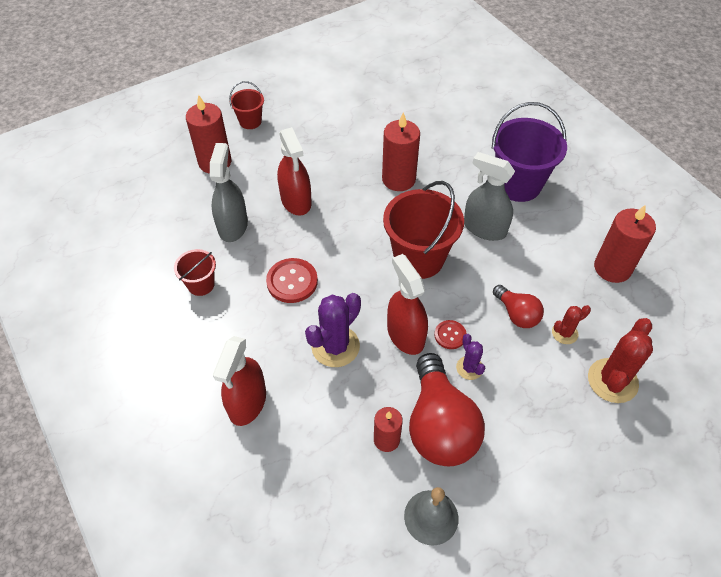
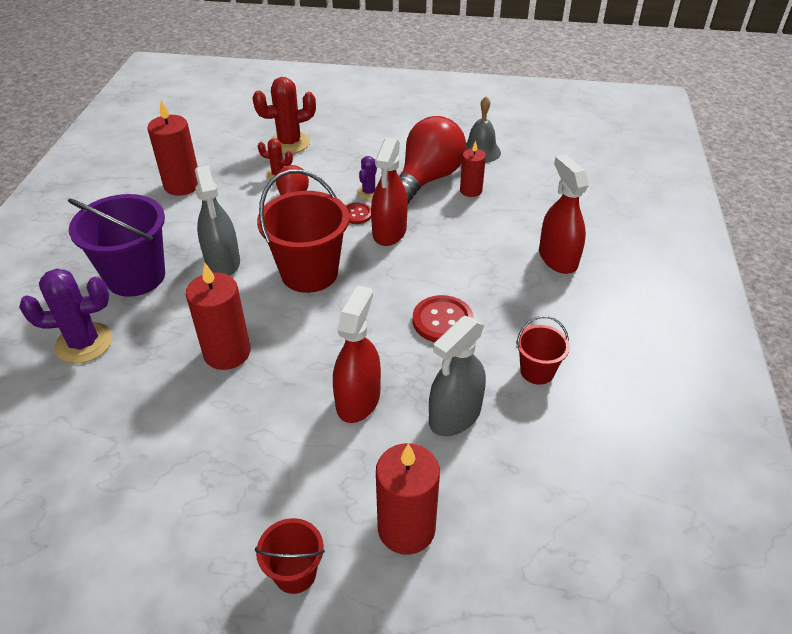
camera: 140 degrees left, 10 degrees down
(247, 402) = (557, 258): red spray bottle -> red spray bottle turned 75 degrees counterclockwise
(335, 346) = (453, 254): purple cactus -> purple cactus (84, 343)

